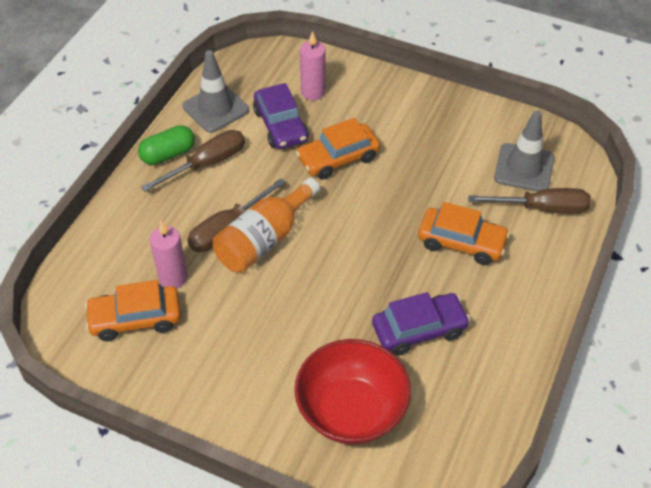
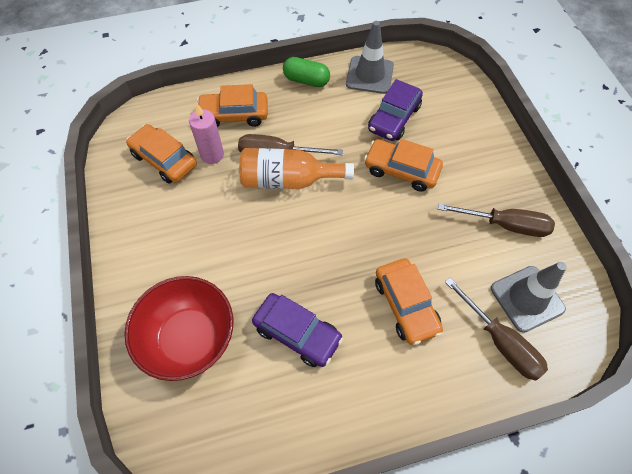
camera: 50 degrees right, 10 degrees up
(145, 232) = (234, 115): none -> orange car
(207, 163) = (319, 104): brown screwdriver -> brown screwdriver (505, 225)
(313, 92) = (444, 114): pink candle -> none

